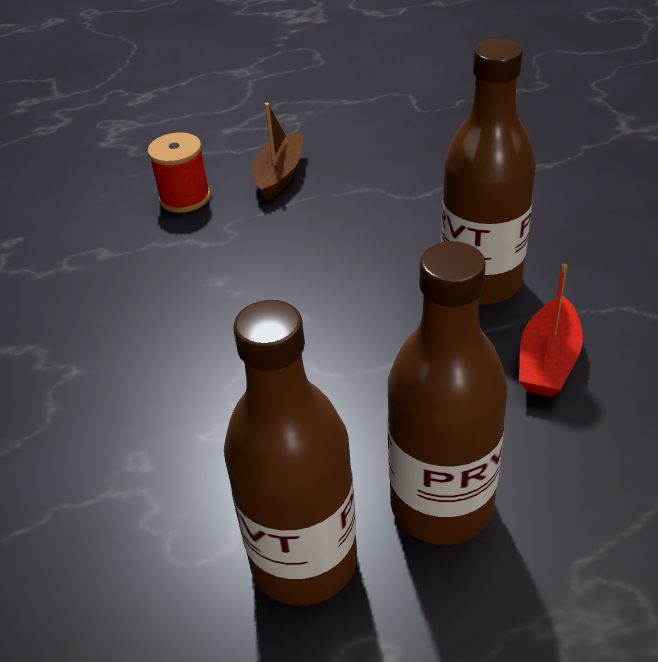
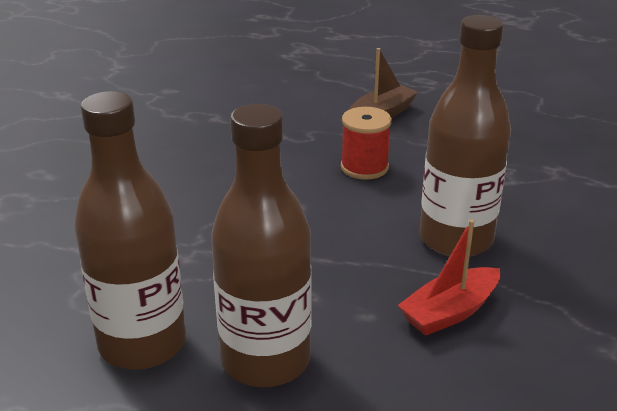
camera: 30 degrees right, 10 degrees down
(185, 198) = (301, 105): red spool -> red spool (364, 167)

